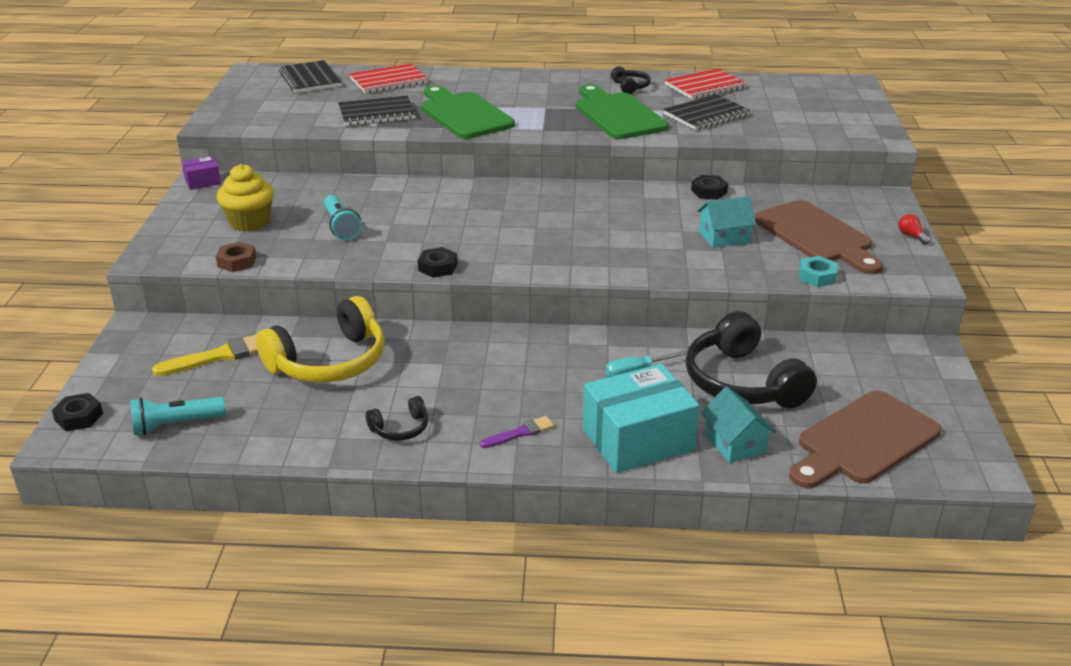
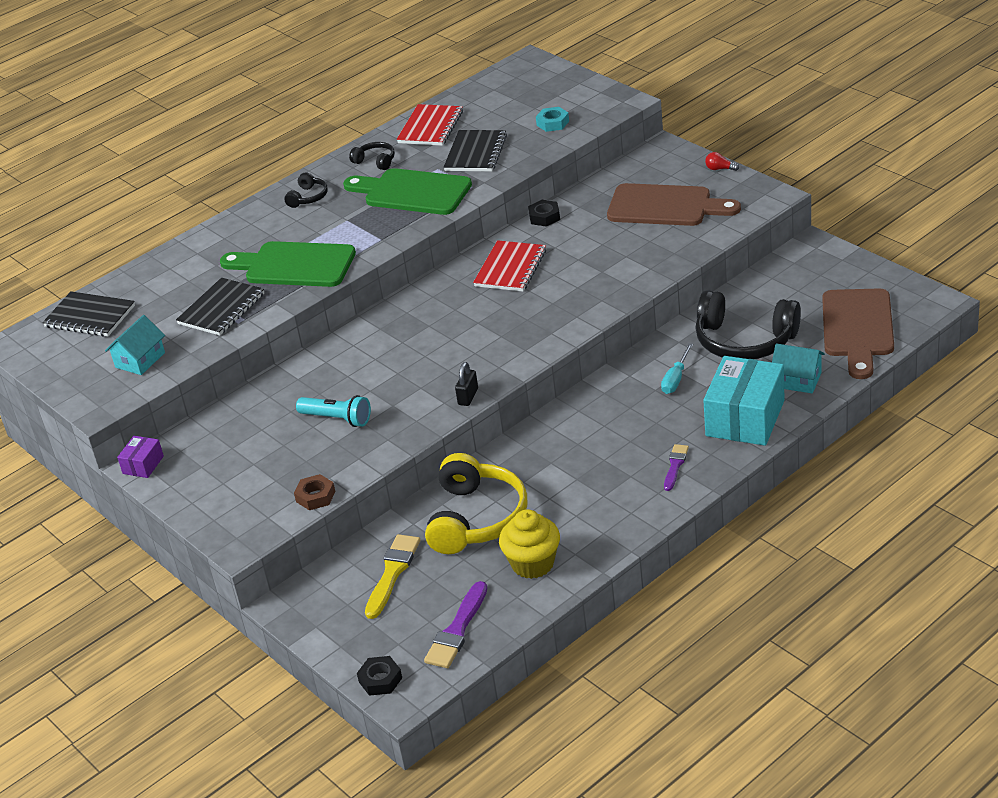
camera: 40 degrees left, 5 degrees up
(176, 425) = (457, 630): turquoise flashlight -> purple brush
(249, 222) = (259, 465): yellow cupcake -> yellow cupcake (533, 564)
(388, 81) = (166, 275): red notebook -> red notebook (510, 268)
(400, 429) = (602, 519): black headphones -> black headphones (308, 197)
(438, 267) = (468, 397): black nut -> black padlock
(724, 237) = (612, 246): turquoise house -> turquoise house (140, 360)
(817, 276) = (711, 236): turquoise nut -> turquoise nut (552, 123)

